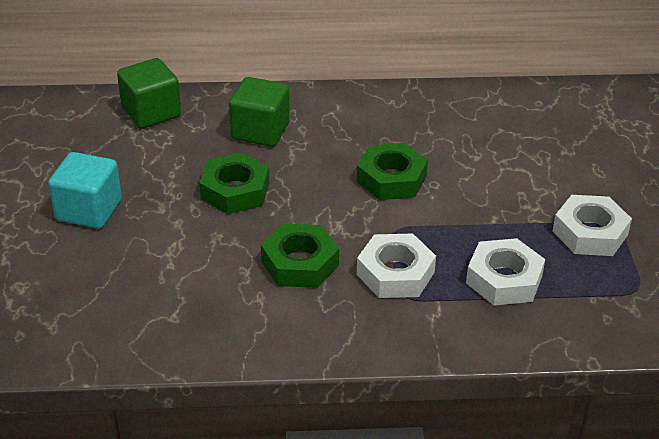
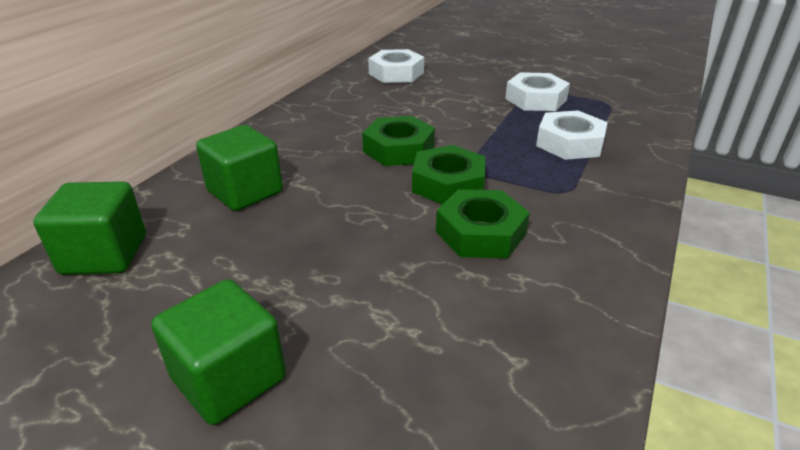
camera: 60 degrees left, 5 degrees down
(89, 210) = (229, 379): turquoise cube -> green cube
(235, 191) = (324, 238): green nut -> green nut (448, 184)
(395, 273) = (531, 186): white nut -> white nut (396, 73)

